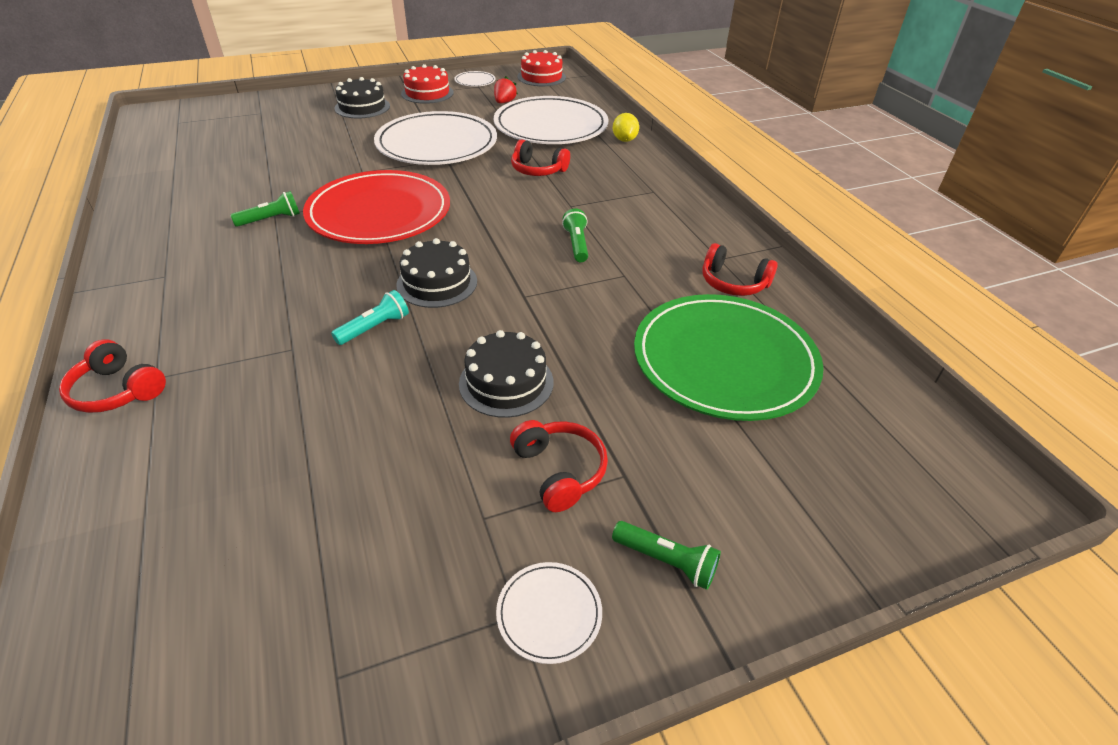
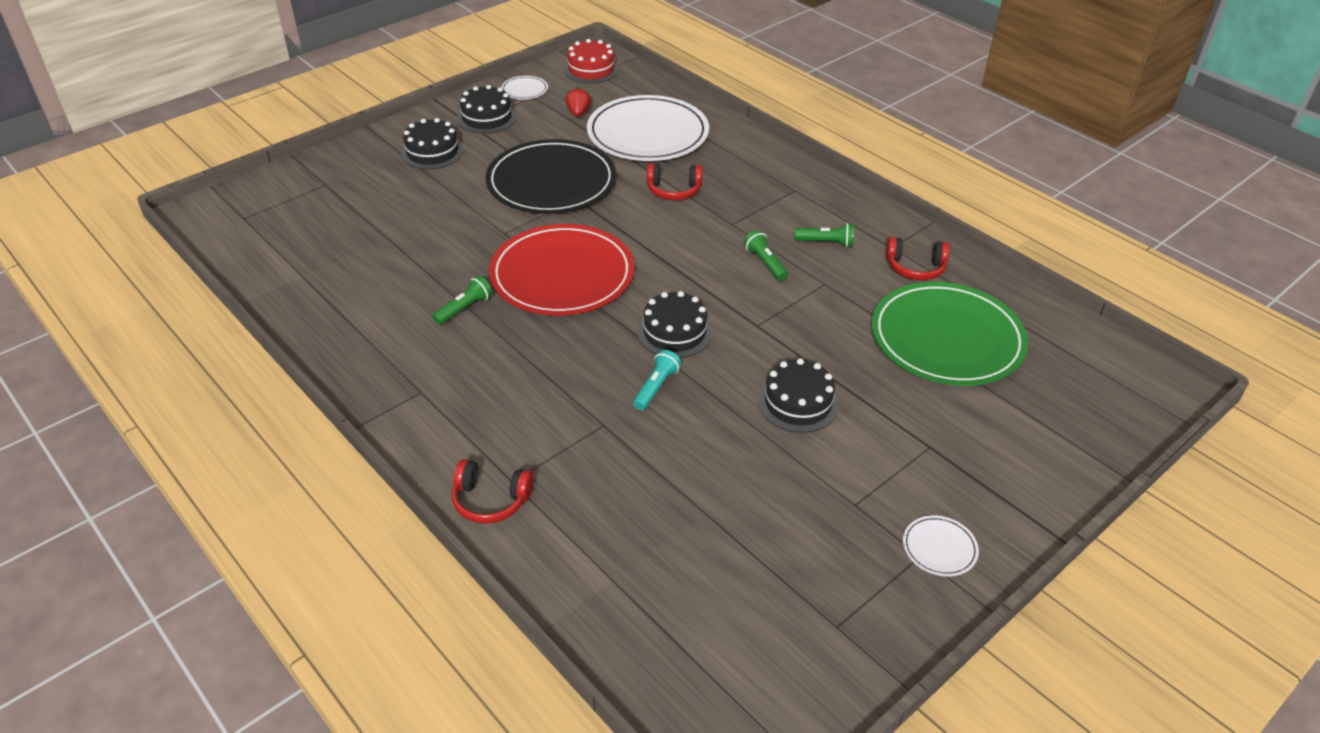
camera: 20 degrees left, 0 degrees up
(427, 93) = (486, 117): red cake -> black cake
(437, 144) = (551, 182): white plate -> black plate
(559, 471) = (883, 457): red headphones -> none
(624, 140) = (730, 135): yellow lemon -> none
(666, 561) = (991, 494): green flashlight -> green flashlight (826, 242)

